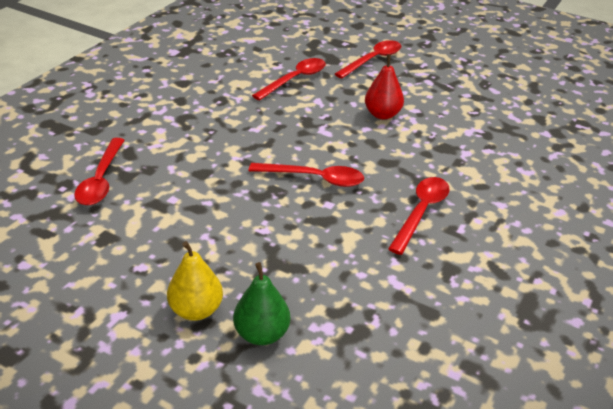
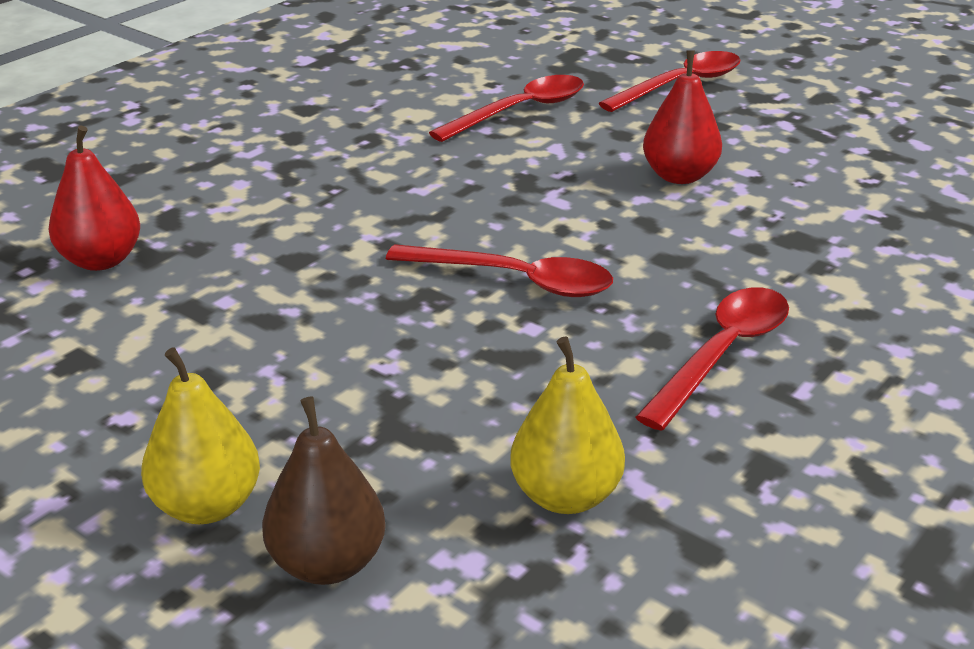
camera: 10 degrees right, 5 degrees down
(101, 180) = (101, 260): red spoon -> red pear
(262, 334) = (328, 563): green pear -> brown pear
(363, 291) = (565, 496): none -> yellow pear

